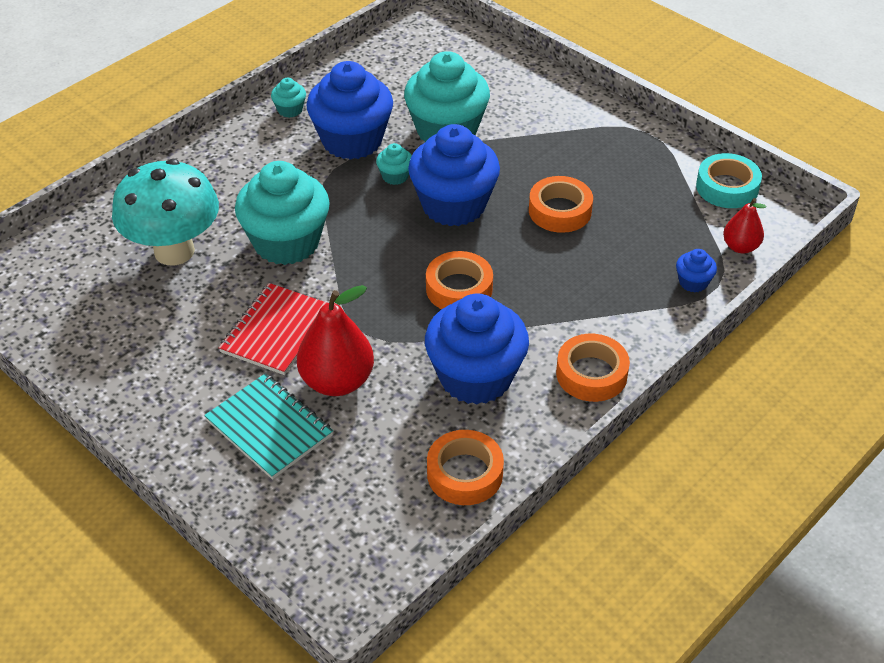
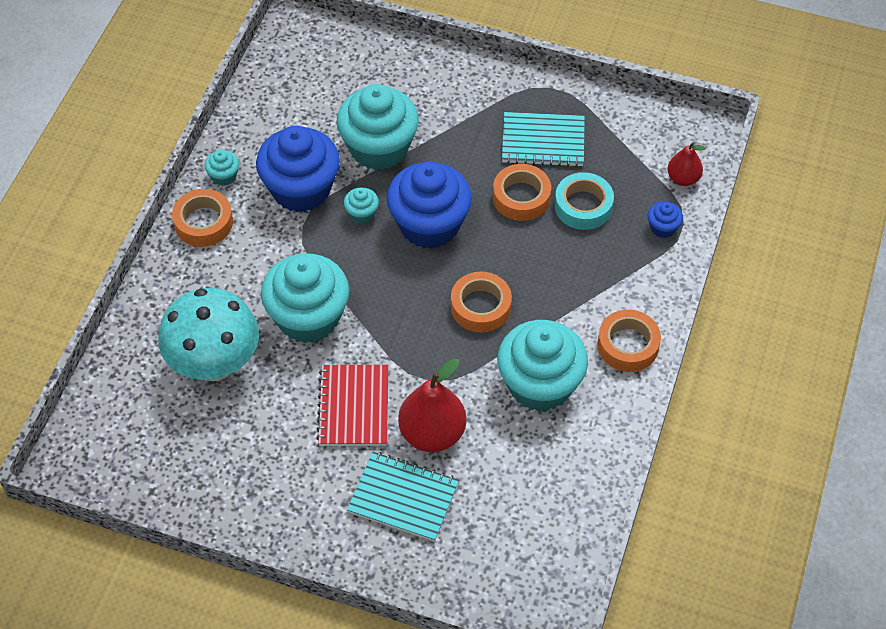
camera: 25 degrees left, 10 degrees up
(465, 474) = (579, 473): orange tape -> orange tape (203, 222)
(475, 377) = (540, 384): blue cupcake -> turquoise cupcake
(611, 172) = (543, 141): none -> turquoise notebook
(727, 187) = (644, 122): turquoise tape -> turquoise tape (583, 206)

